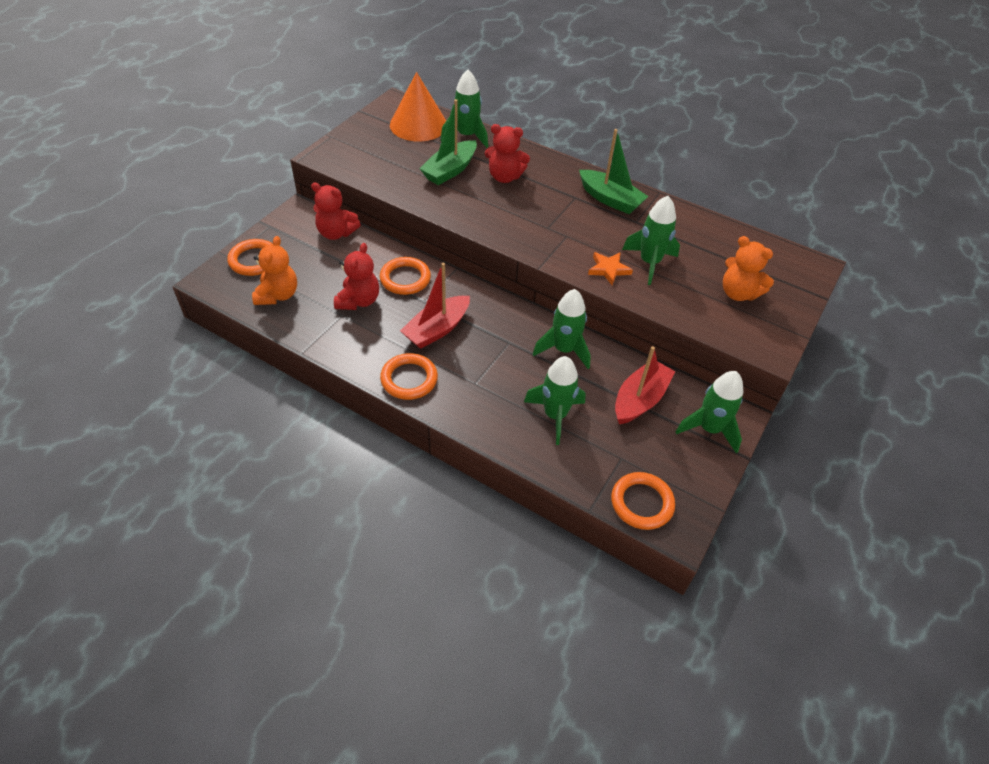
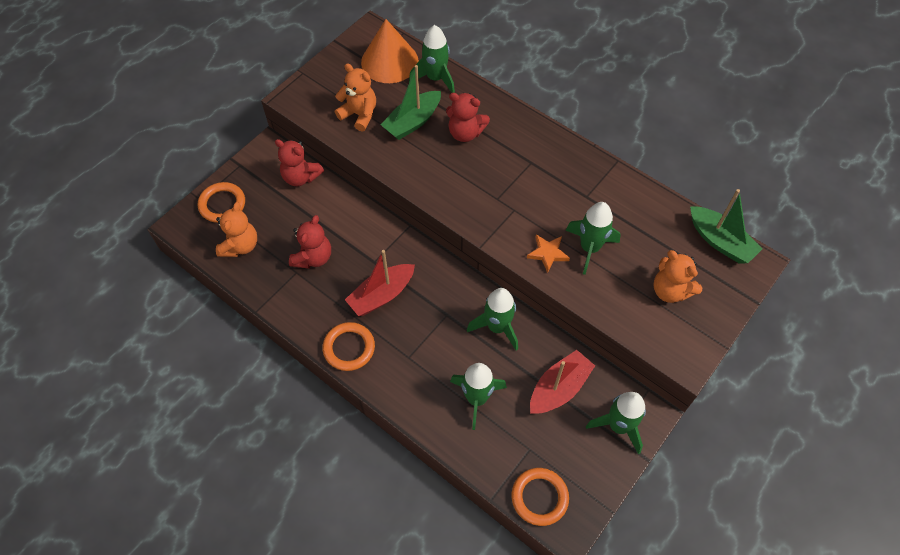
camera: 10 degrees right, 10 degrees up
(394, 167) = (359, 115): none -> orange teddy bear
(405, 279) = (359, 235): orange ring -> none
(610, 199) = (566, 167): green boat -> green boat (720, 241)

